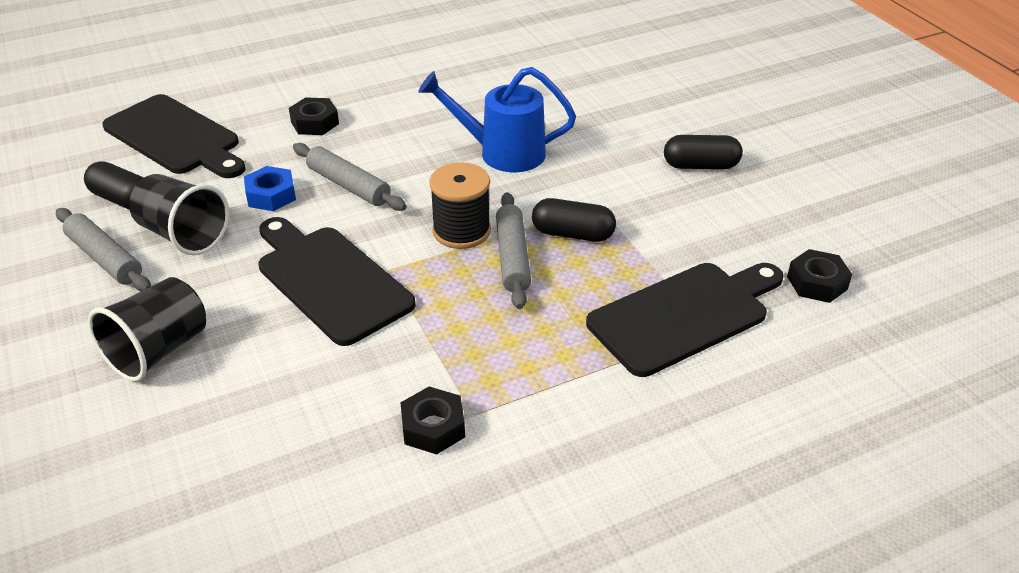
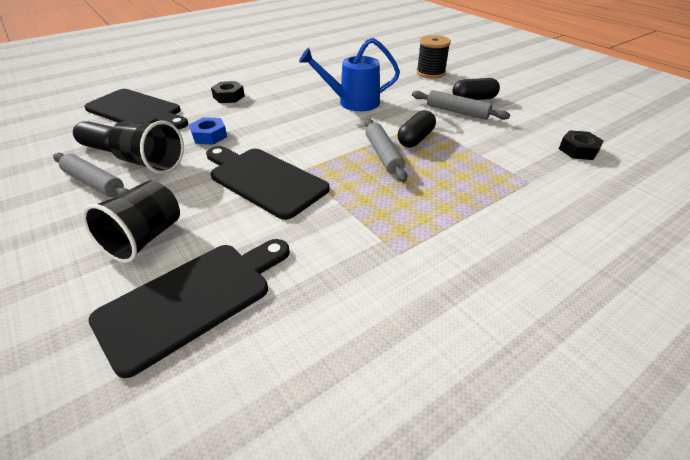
camera: 10 degrees left, 0 degrees up
(348, 185) = (260, 126): grey rolling pin -> grey rolling pin (457, 112)
(433, 427) = (372, 266): black nut -> none
(461, 231) = (344, 144): black spool -> black spool (430, 73)
(572, 234) = (415, 139): black capsule -> black capsule turned 60 degrees counterclockwise
(683, 315) = (509, 176): black cutting board -> black cutting board (191, 299)

